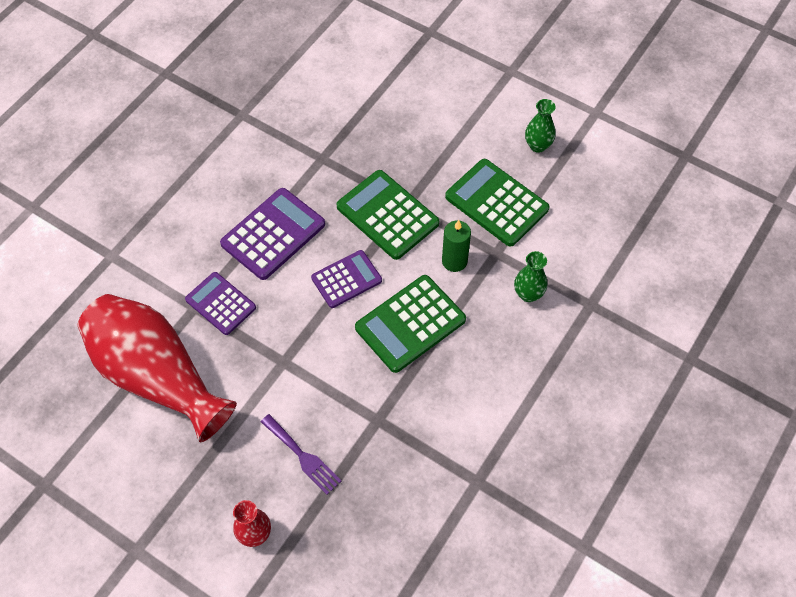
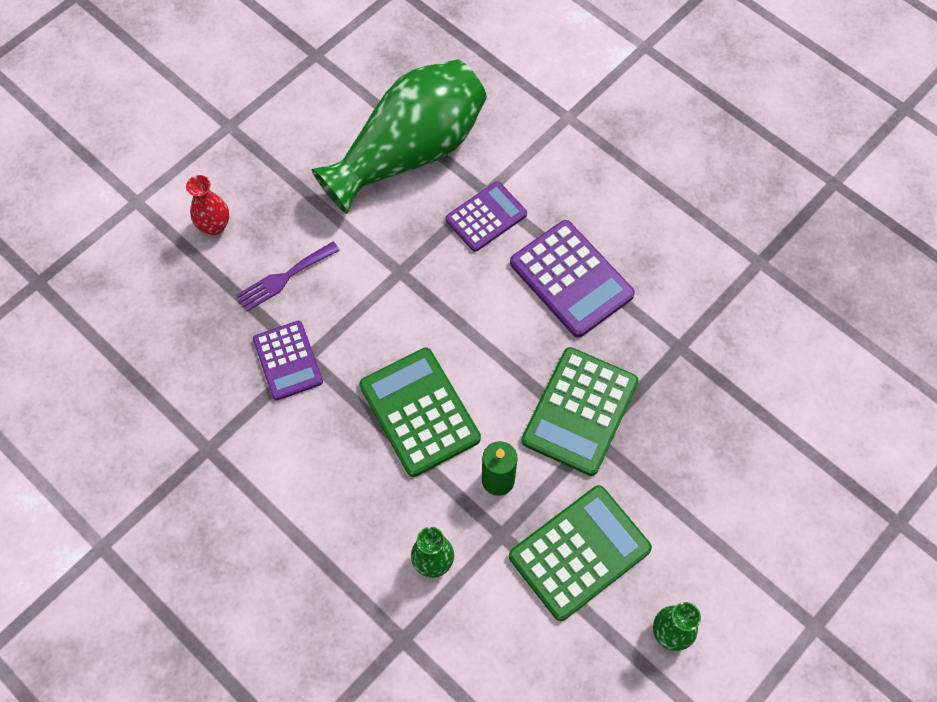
camera: 100 degrees right, 5 degrees up
(157, 376) = (409, 152): red vase -> green vase
(346, 279) = (494, 350): purple calculator -> purple calculator (288, 360)
(387, 215) = (580, 411): green calculator -> green calculator turned 150 degrees clockwise

